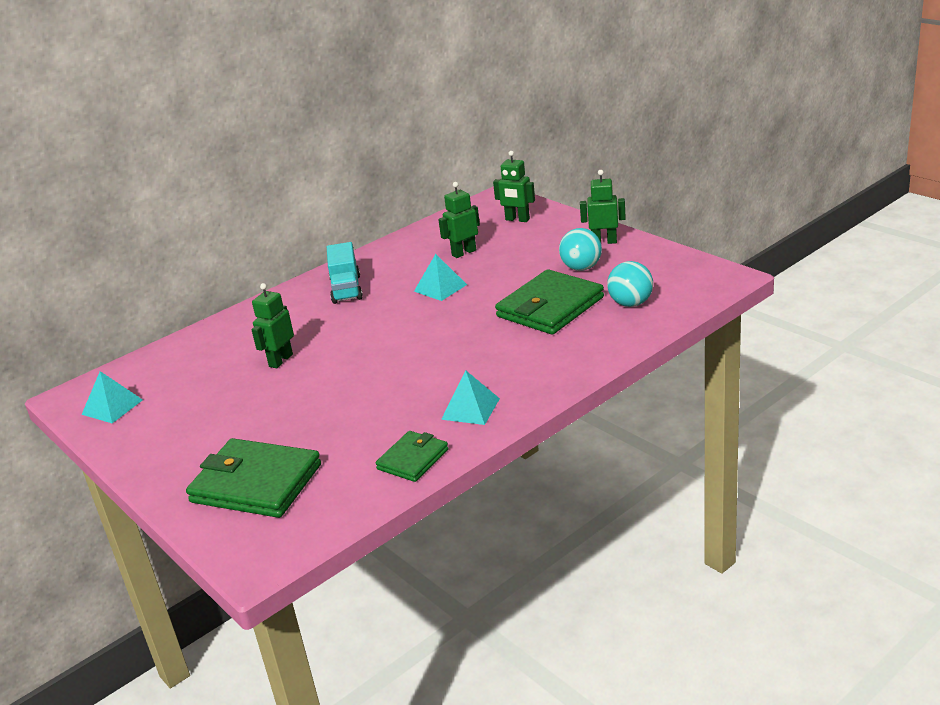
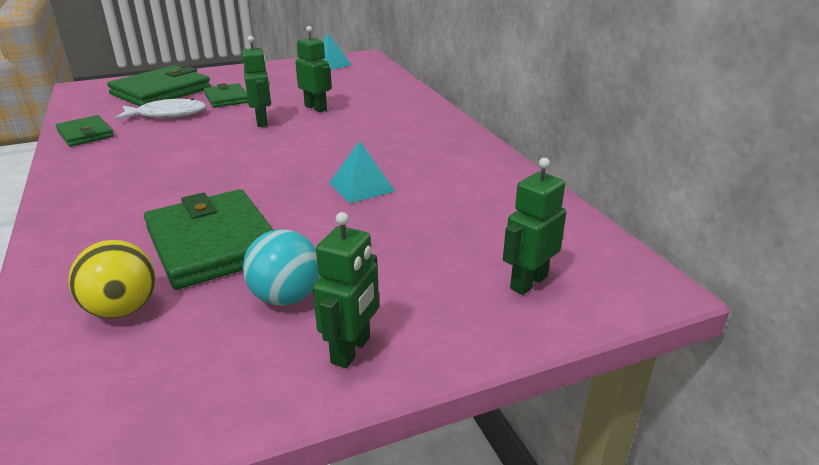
camera: 105 degrees right, 0 degrees up
(268, 424) = (227, 98): none -> green wallet
(335, 437) = (167, 115): none -> white fish
(346, 289) = (421, 142): turquoise truck -> none
(464, 253) = (445, 216): green robot -> green robot (262, 122)
(470, 409) = (104, 164): turquoise pyramid -> none
(630, 303) = (122, 309): turquoise ball -> yellow ball

